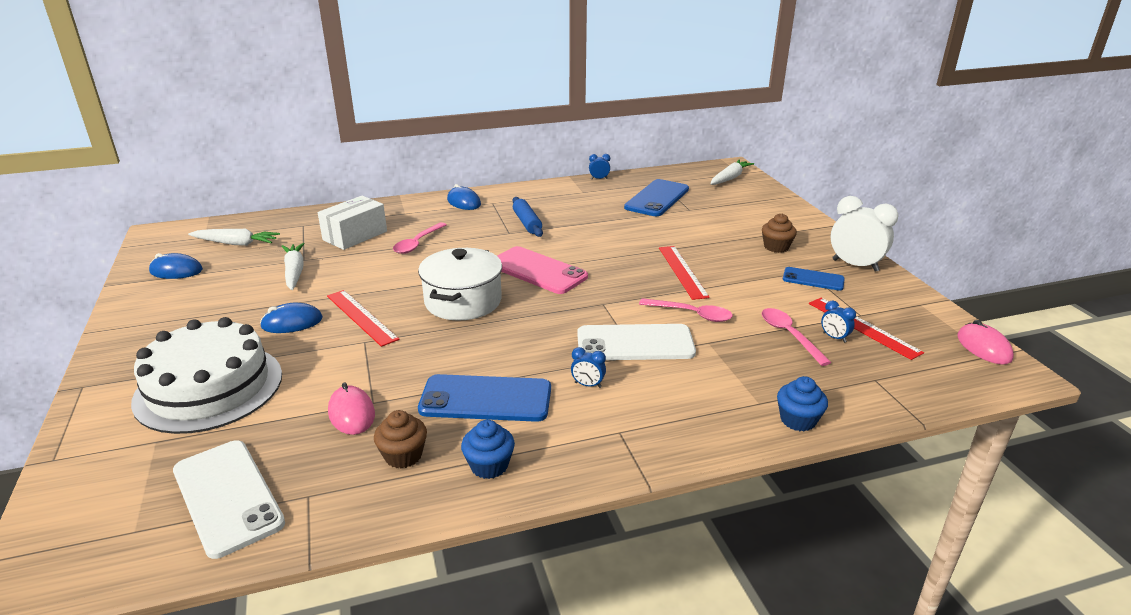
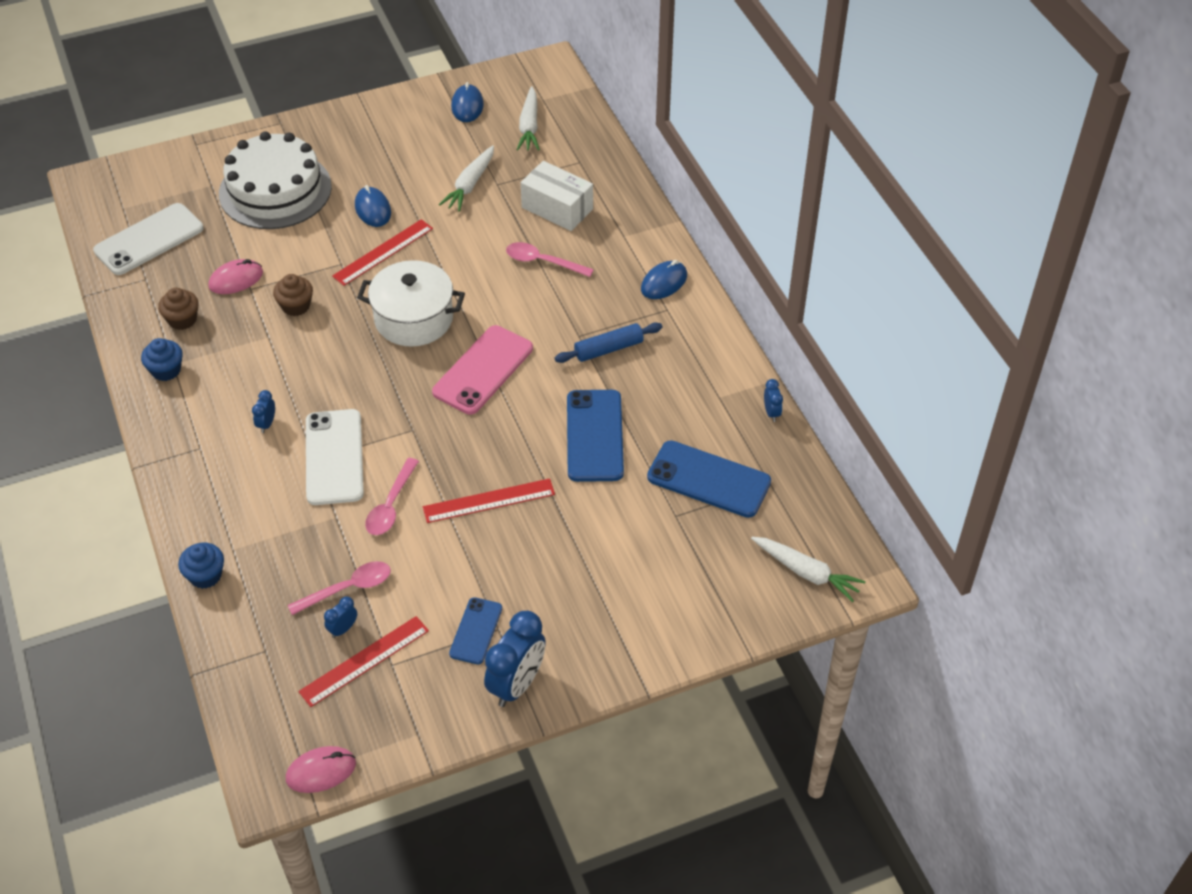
camera: 85 degrees right, 20 degrees up
(294, 272) = (470, 185): white carrot -> white carrot turned 135 degrees clockwise
(486, 399) = (250, 357): blue phone -> blue phone (595, 436)
(776, 247) = (563, 603): brown cupcake -> brown cupcake (296, 306)
(855, 265) = (517, 684): white clock -> blue clock

